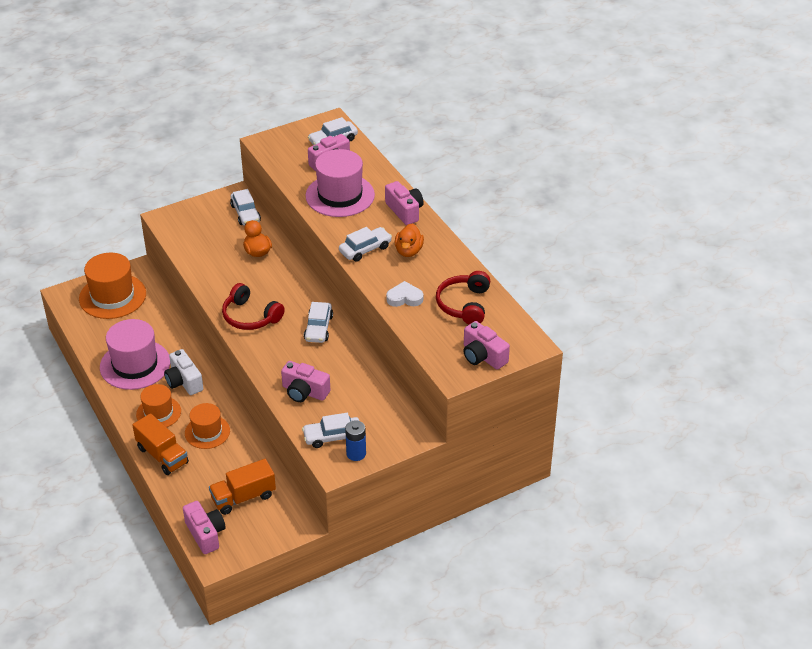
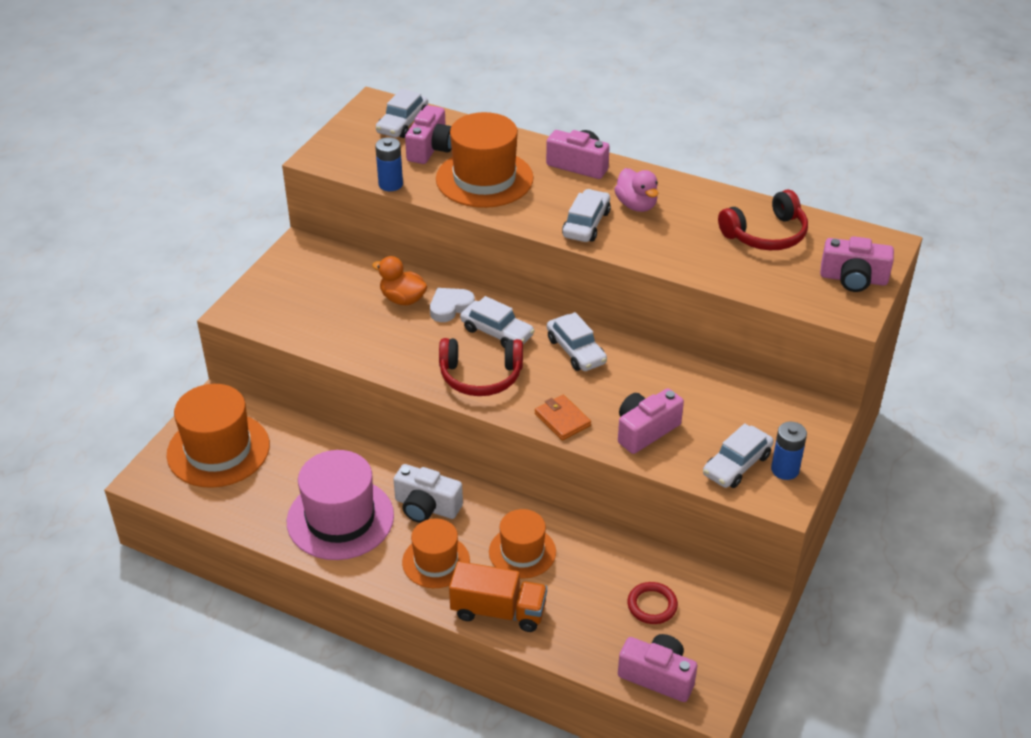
camera: 35 degrees left, 0 degrees up
(243, 497) = (652, 605): orange truck -> red ring
(245, 213) = (337, 262): white car -> white car (497, 332)
(266, 362) = (562, 420): none -> orange wallet
(284, 176) = (390, 184): none -> blue battery
(304, 392) = (645, 430): pink camera -> pink camera turned 150 degrees clockwise
(340, 195) = (484, 179): pink hat -> orange hat
(404, 298) = (695, 256): white heart -> white heart (450, 307)
(408, 251) = (636, 205): orange duck -> pink duck
(464, 305) = (766, 234): red headphones -> red headphones turned 90 degrees counterclockwise

